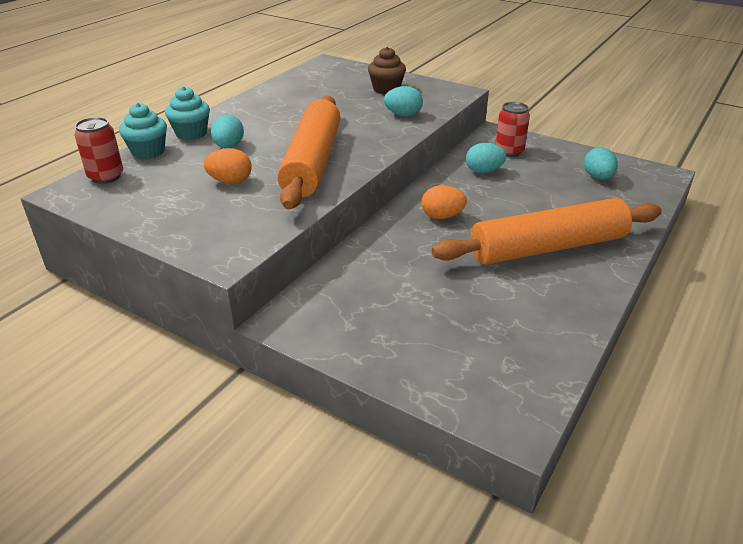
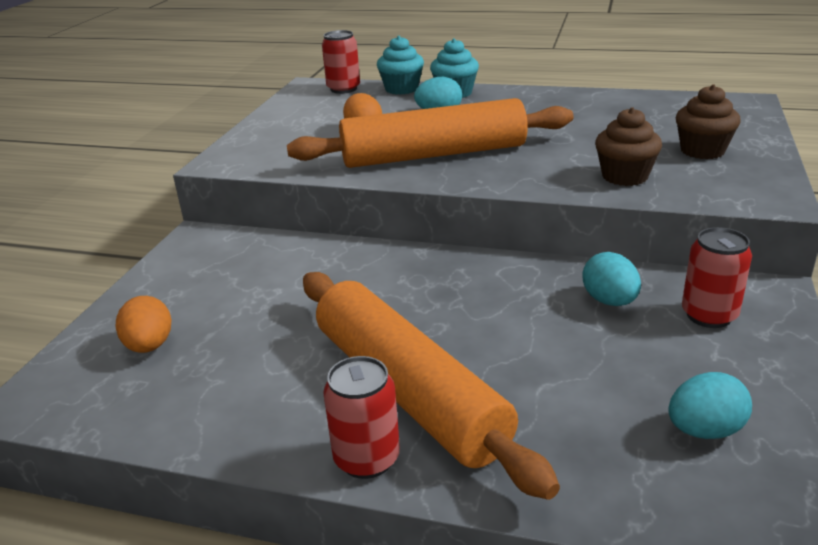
camera: 75 degrees right, 5 degrees down
(403, 115) = (624, 176): turquoise egg -> brown cupcake
(442, 216) = (445, 288): orange egg -> orange egg (149, 346)
(605, 270) = (367, 459): none -> red can

